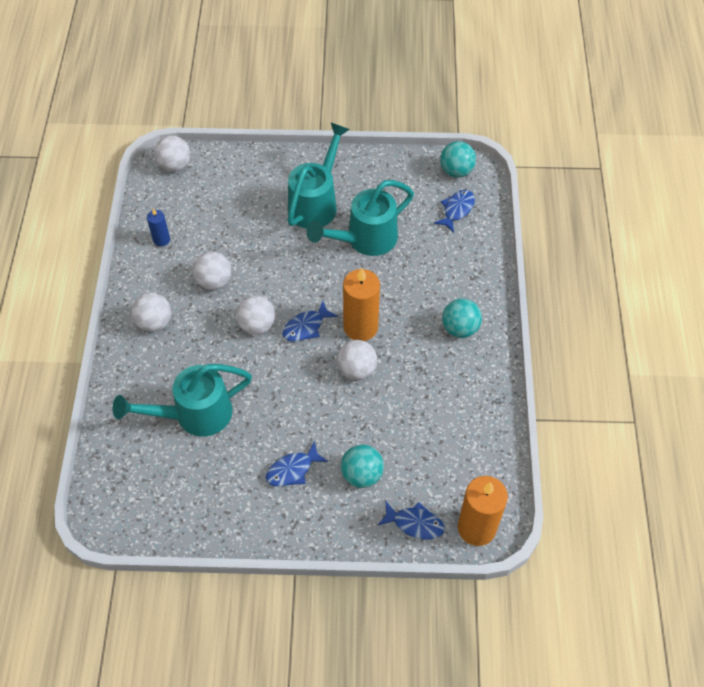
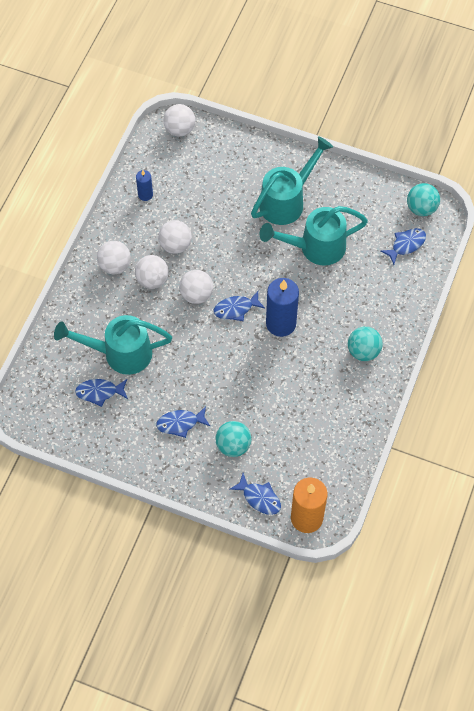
camera: 20 degrees right, 5 degrees up
(186, 465) = (99, 392): none -> blue fish
(356, 369) = (263, 358): white ball -> white ball (152, 280)
(360, 327) = (281, 323): orange candle -> blue candle

